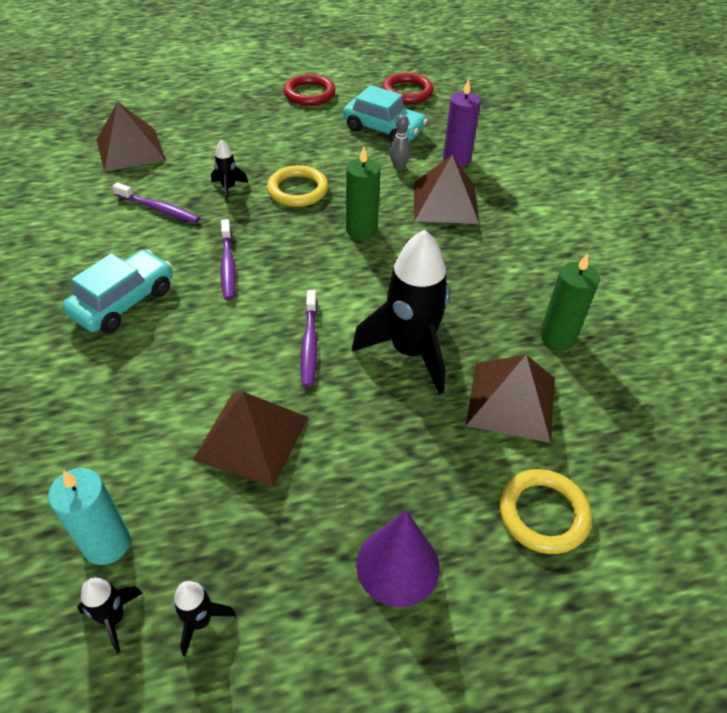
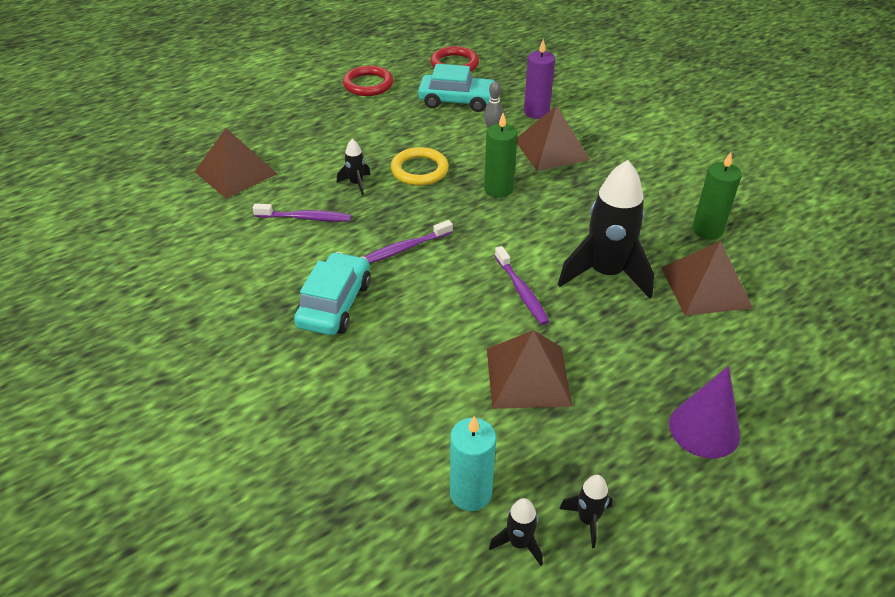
camera: 20 degrees left, 5 degrees down
(228, 265) = (405, 248): purple toothbrush -> purple toothbrush turned 90 degrees clockwise
(543, 514) = (780, 358): yellow ring -> none

